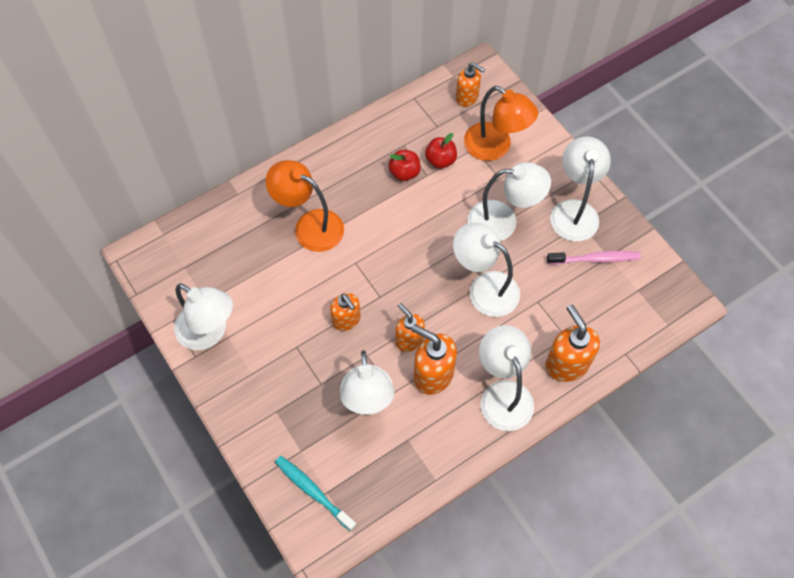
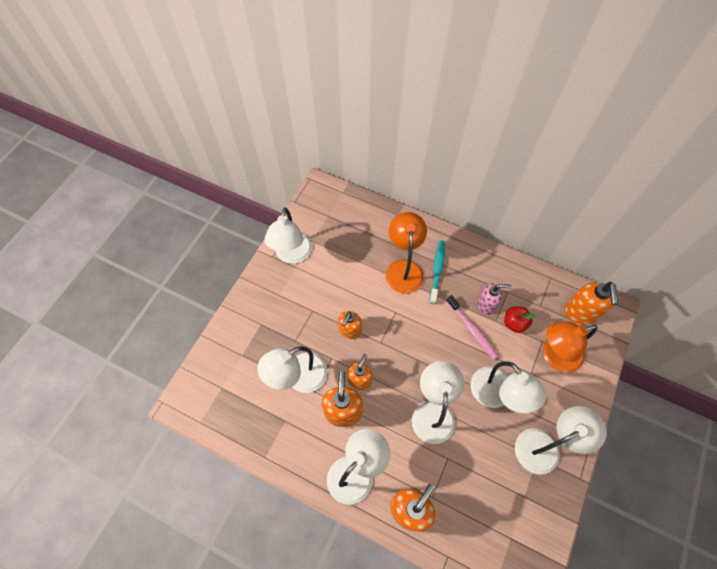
camera: 60 degrees right, 0 degrees up
(313, 492) = (217, 379): turquoise toothbrush -> turquoise toothbrush (437, 271)
(404, 172) = (486, 305): red apple -> pink soap dispenser
(467, 97) = (580, 313): orange soap dispenser -> orange soap dispenser, size x1.51
(495, 147) = (554, 356): orange lamp -> orange lamp turned 60 degrees clockwise
(595, 259) = (514, 486): pink toothbrush -> pink toothbrush (472, 329)

